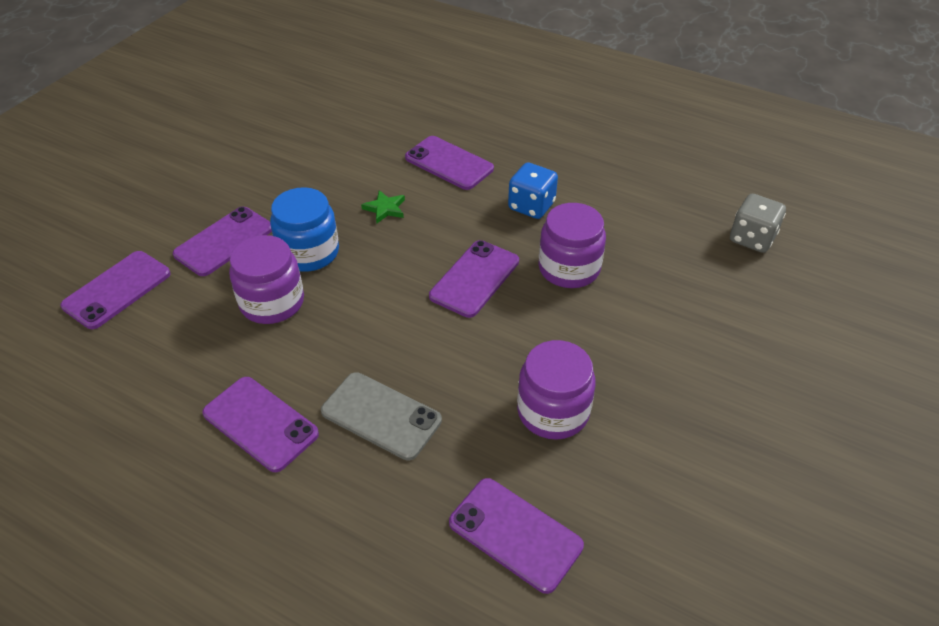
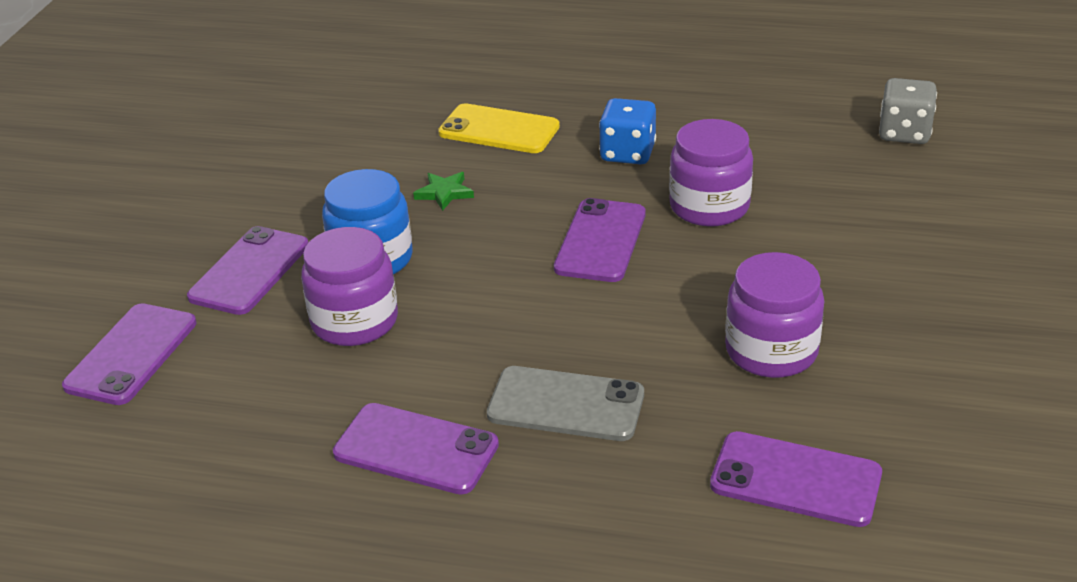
camera: 15 degrees left, 10 degrees down
(449, 163) = (499, 130): purple phone -> yellow phone

